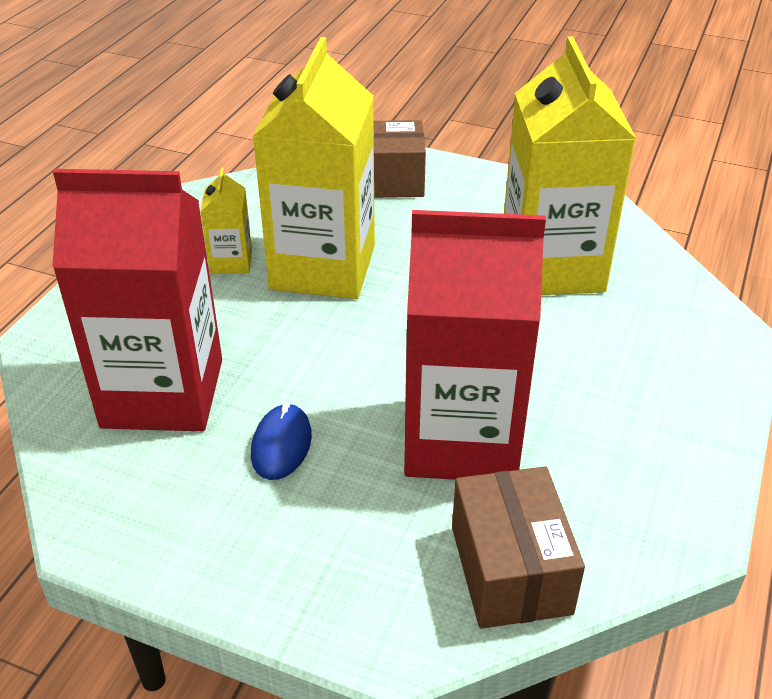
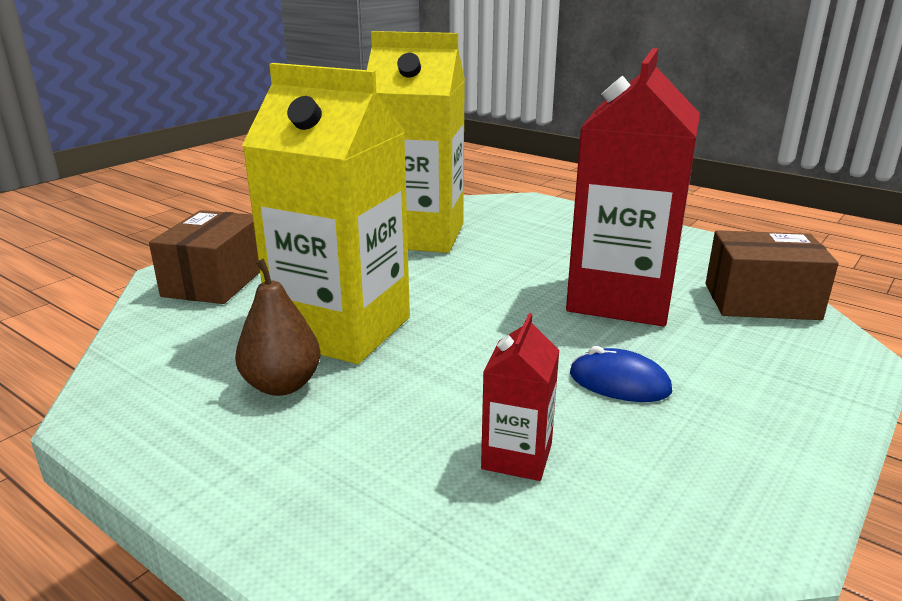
camera: 75 degrees left, 15 degrees down
(163, 393) = (517, 456): red carton -> red carton, size x0.44
(231, 261) = (282, 385): yellow carton -> brown pear

